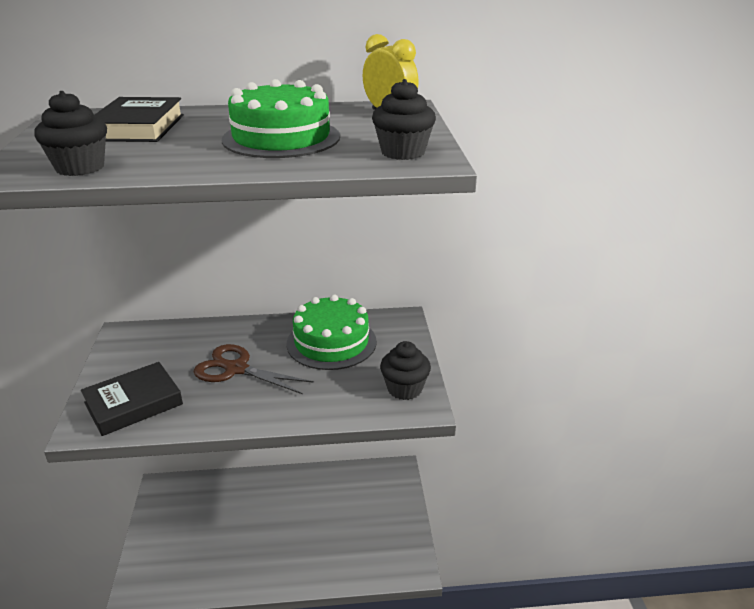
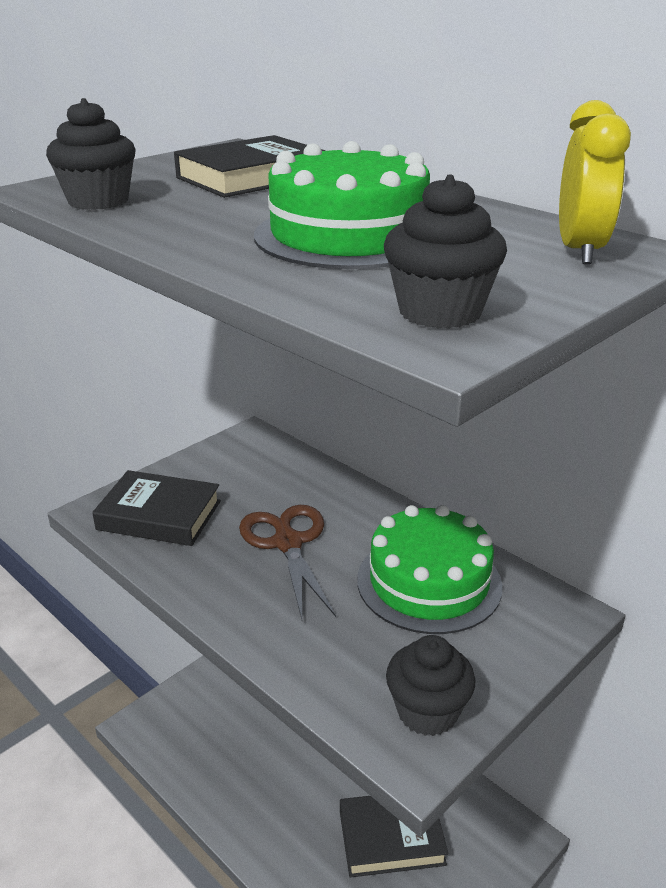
camera: 50 degrees right, 0 degrees up
(345, 518) = (391, 837): none -> black book

